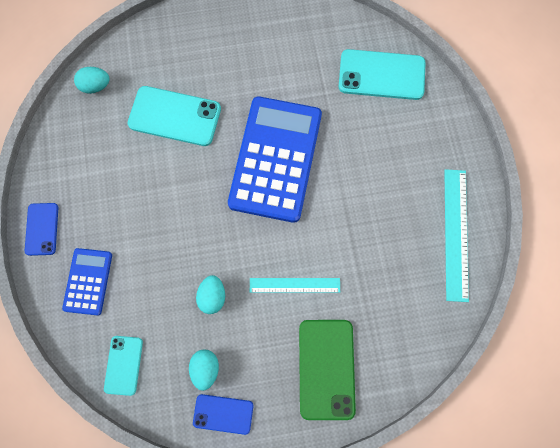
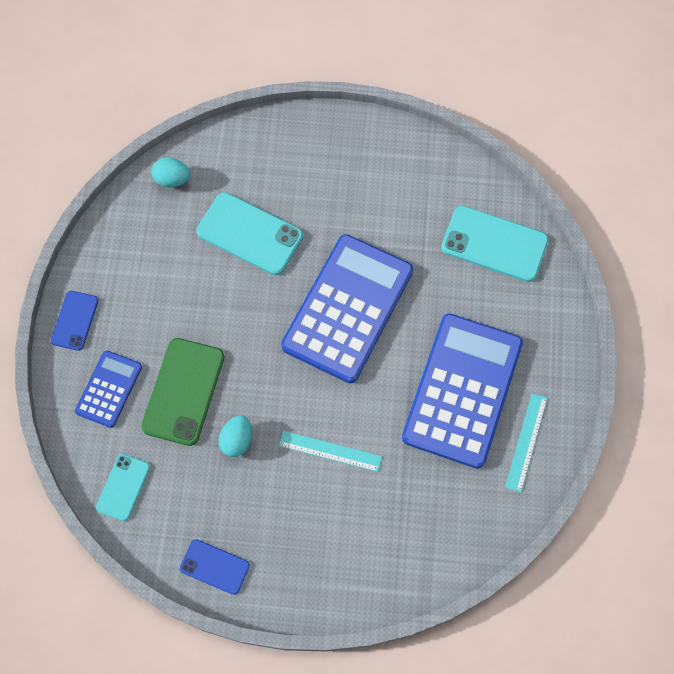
camera: 15 degrees right, 5 degrees down
(205, 369) = (208, 515): turquoise egg -> none
(326, 369) = (339, 549): green phone -> green phone (183, 391)
(390, 204) = (462, 390): none -> blue calculator
(455, 234) = (526, 442): turquoise ruler -> turquoise ruler, size x0.65

